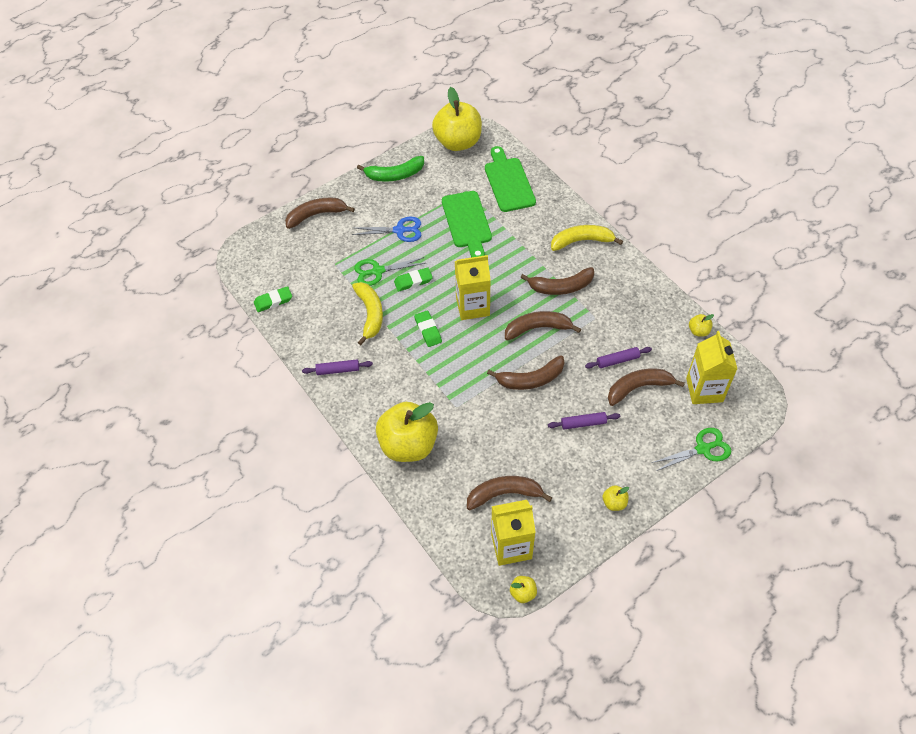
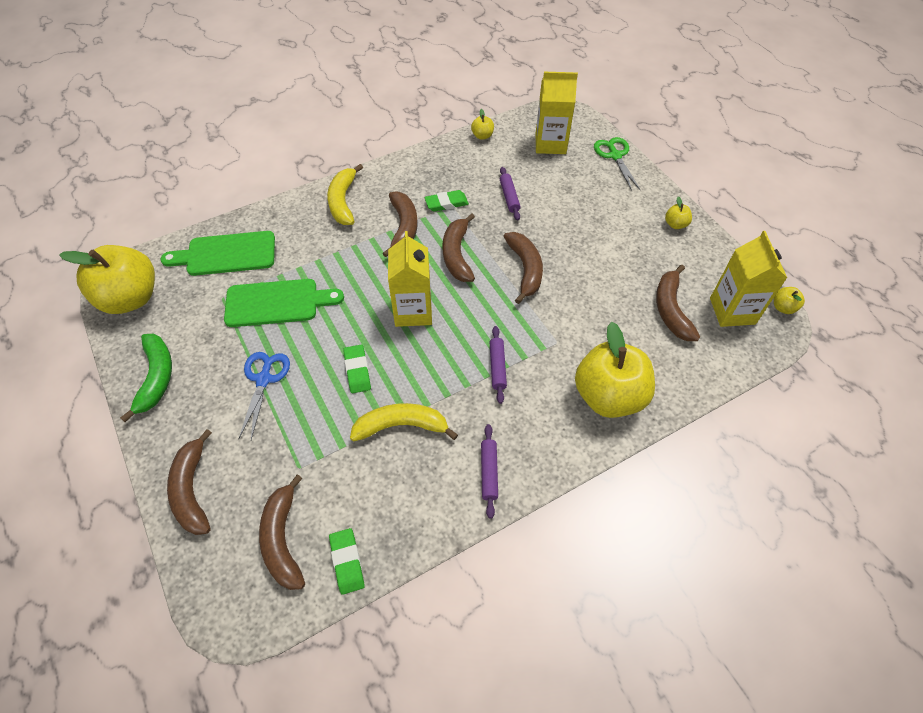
camera: 85 degrees left, 0 degrees up
(377, 271) = (328, 412): green scissors -> none
(428, 330) = (440, 361): green eraser -> green eraser (446, 203)
(583, 423) = (584, 234): purple rolling pin -> purple rolling pin (497, 367)
(638, 388) = (544, 187): brown banana -> brown banana (283, 539)

